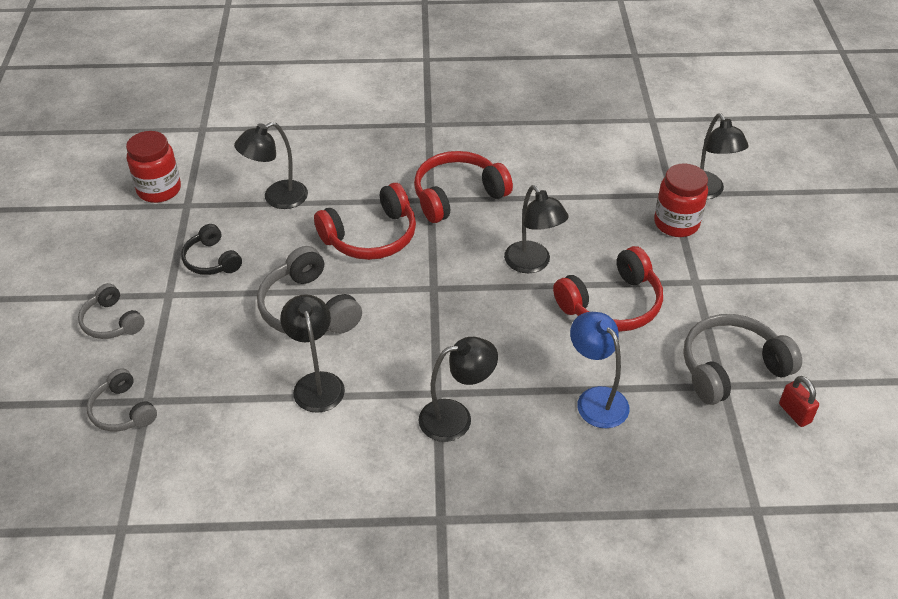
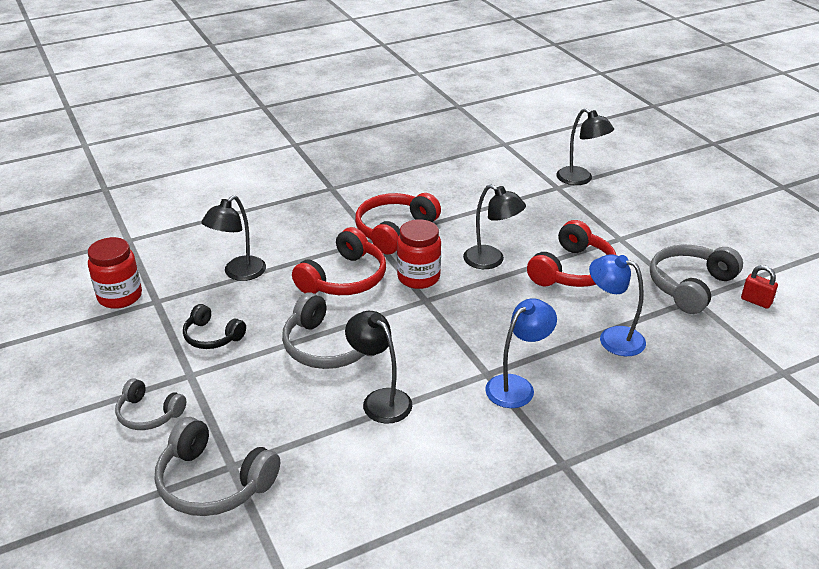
camera: 25 degrees left, 10 degrees down
(123, 411) = (213, 482): grey headphones -> grey headphones, size x1.64
(456, 417) = (517, 386): black lamp -> blue lamp
(676, 223) = (576, 205): red jar -> red jar (418, 277)

